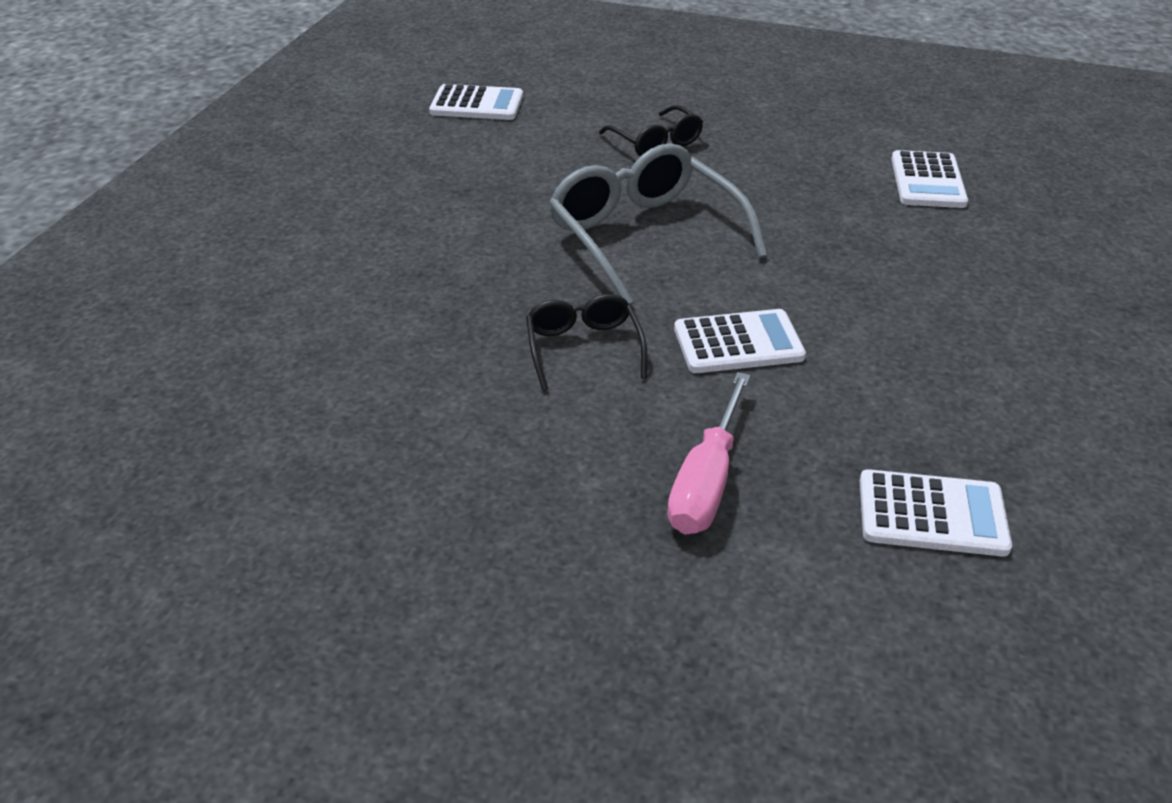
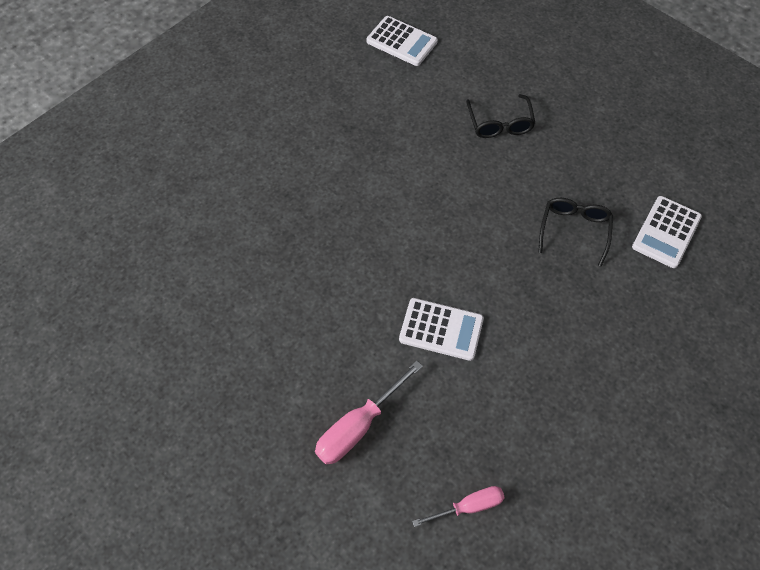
camera: 25 degrees right, 20 degrees up
(583, 348) = (348, 295): black glasses -> black glasses (574, 230)
(644, 236) = (439, 213): grey glasses -> none
(932, 514) = (469, 506): white calculator -> pink screwdriver

